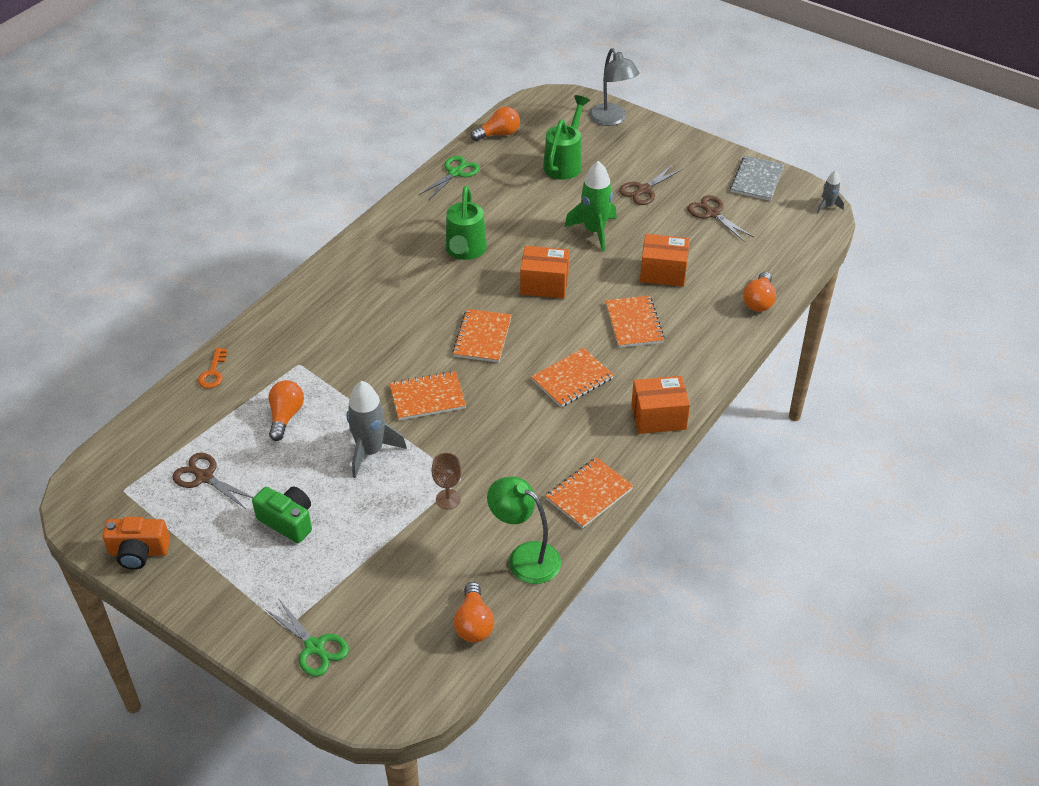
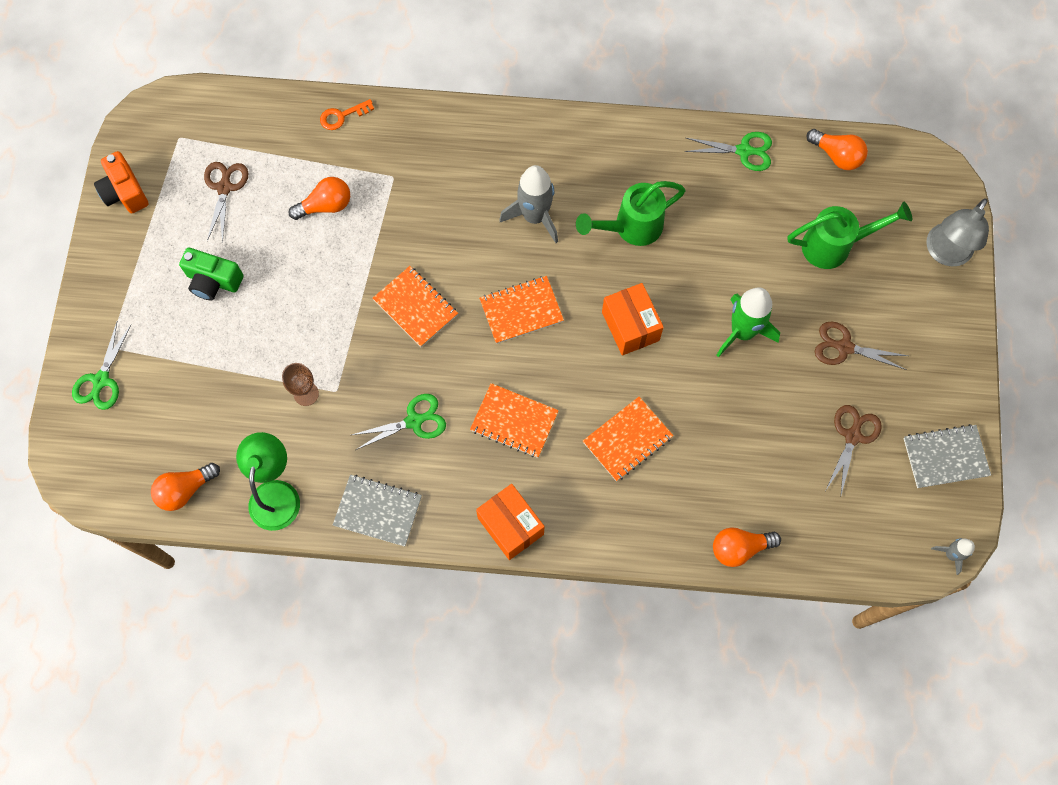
camera: 60 degrees right, 25 degrees up
(287, 521) = (213, 281): green camera -> green camera turned 105 degrees clockwise
(370, 451) = (324, 298): grey rocket -> grey rocket (534, 216)
(526, 438) = (414, 421): none -> green scissors
(589, 494) = (378, 511): orange notebook -> grey notebook
(663, 272) = (722, 431): orange box -> none

